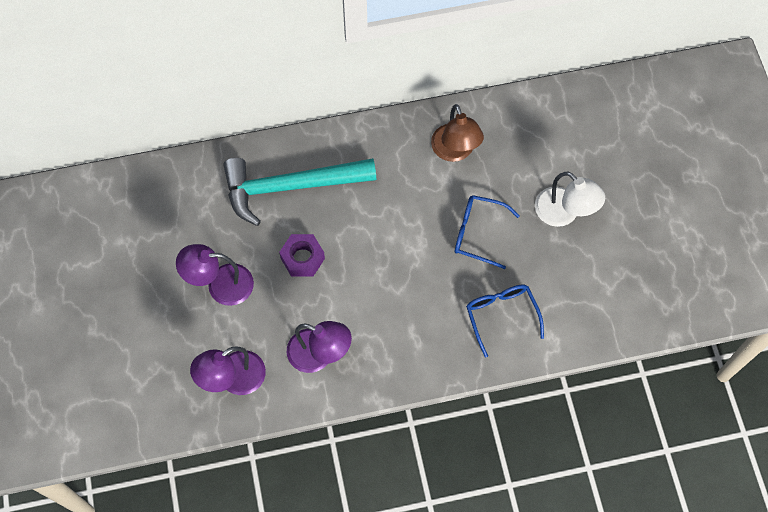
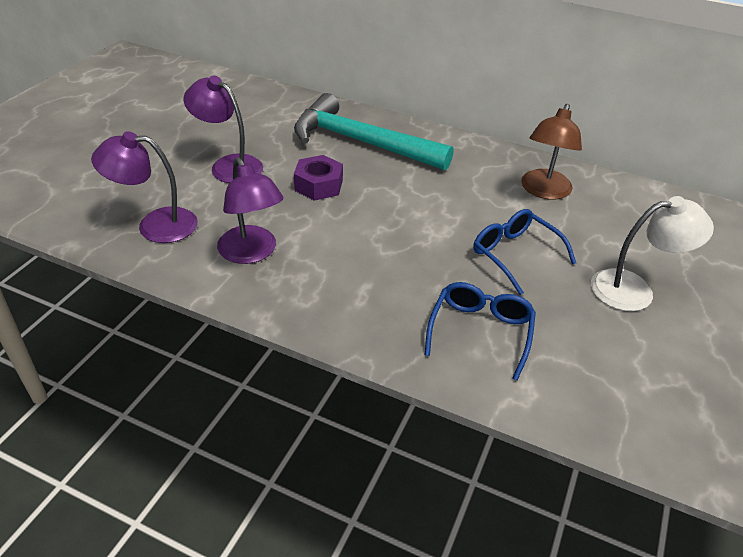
camera: 35 degrees right, 25 degrees down
(564, 213) = (634, 289): white lamp -> white lamp turned 90 degrees counterclockwise

